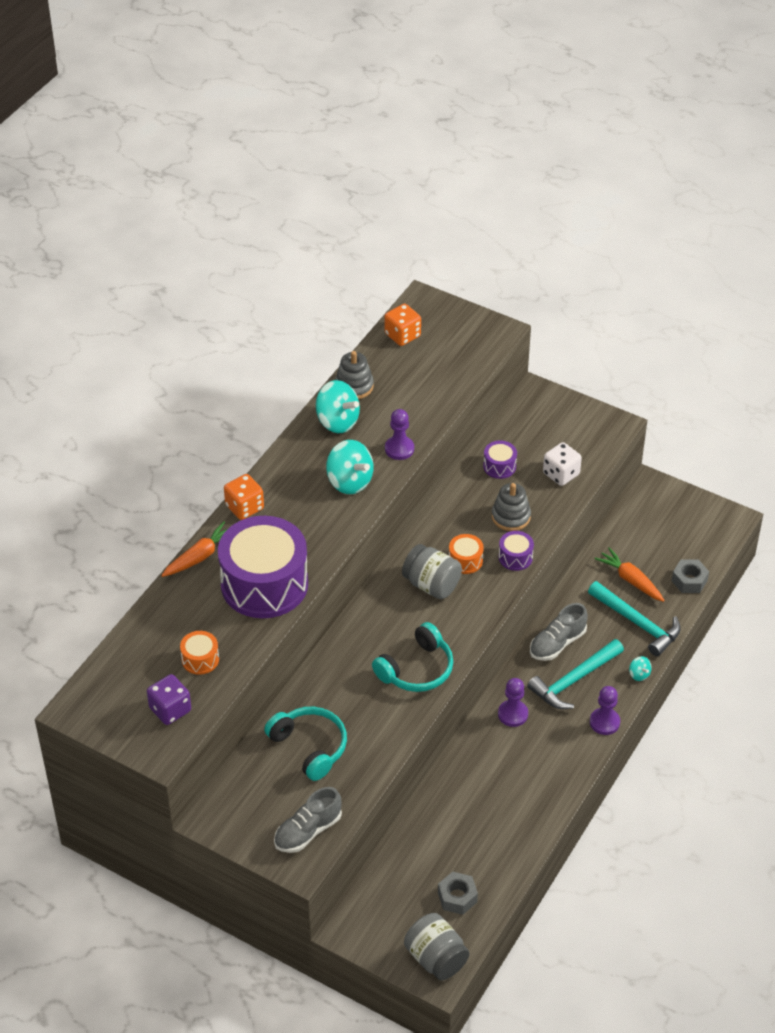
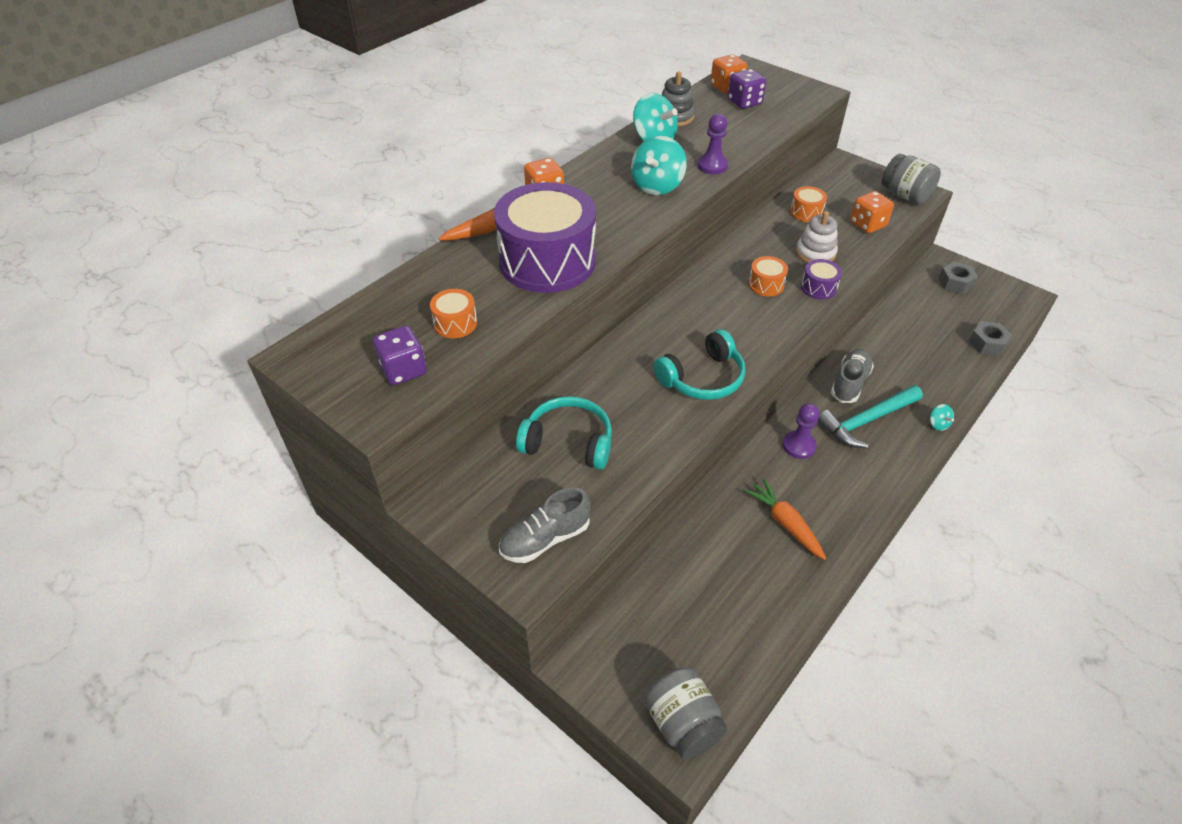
camera: 10 degrees right, 0 degrees up
(309, 747) = (568, 442): turquoise headphones -> turquoise headphones turned 45 degrees counterclockwise
(349, 482) = (657, 186): turquoise spinning top -> turquoise spinning top turned 60 degrees clockwise
(423, 356) = (744, 102): none -> purple dice
(431, 585) = (728, 301): grey jar -> grey jar (905, 195)
(457, 897) = (718, 645): grey nut -> grey nut (955, 283)
(499, 466) = (806, 212): purple drum -> orange drum
(511, 517) = (815, 253): grey stacking toy -> white stacking toy
(557, 643) = (849, 383): grey shoe -> grey shoe turned 150 degrees clockwise
(561, 474) = (867, 224): white dice -> orange dice
(604, 722) = (900, 467): purple pawn -> none
(630, 580) = (926, 336): orange carrot -> orange carrot (785, 523)
(637, 623) = (934, 375): turquoise hammer -> none

